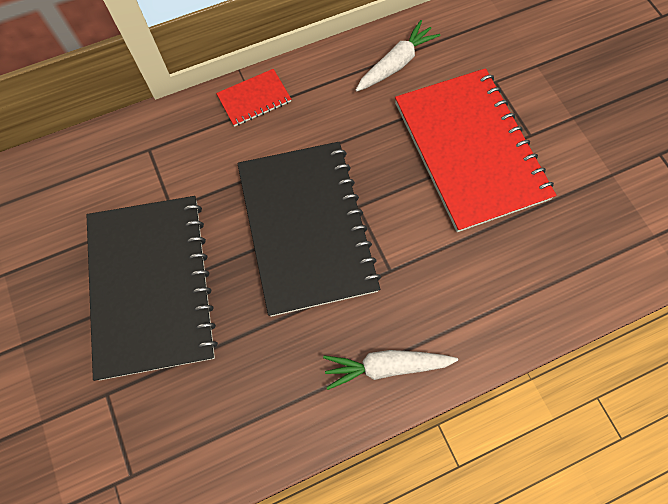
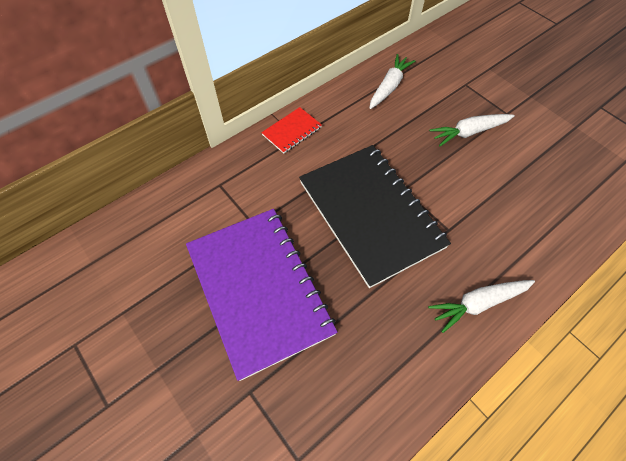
camera: 15 degrees left, 10 degrees down
(151, 286) = (259, 289): black notebook -> purple notebook
(470, 150) = (469, 132): red notebook -> white carrot

